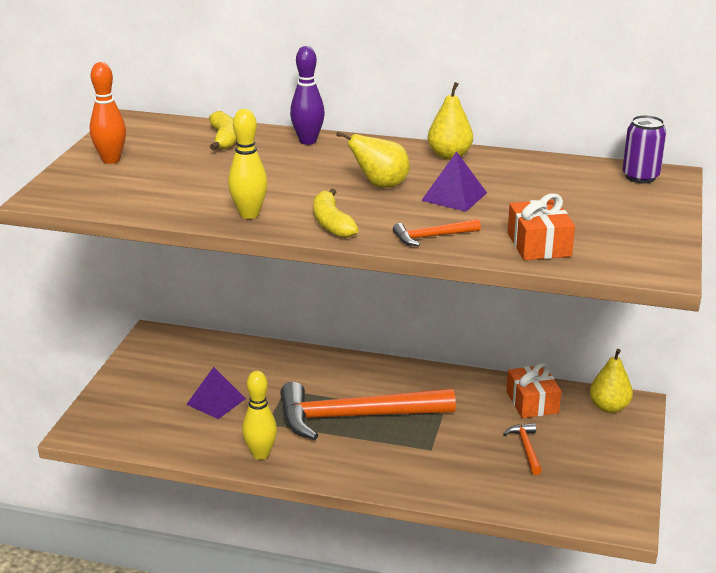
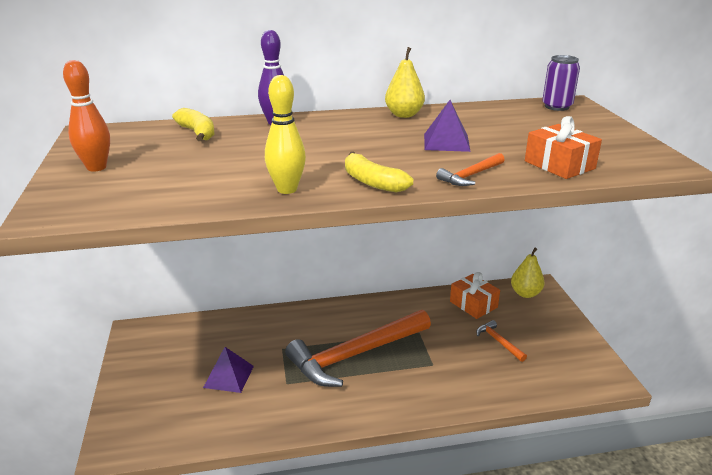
camera: 25 degrees left, 0 degrees up
(260, 454) = (300, 414): yellow bowling pin -> none
(380, 185) = (376, 144): yellow pear -> none

